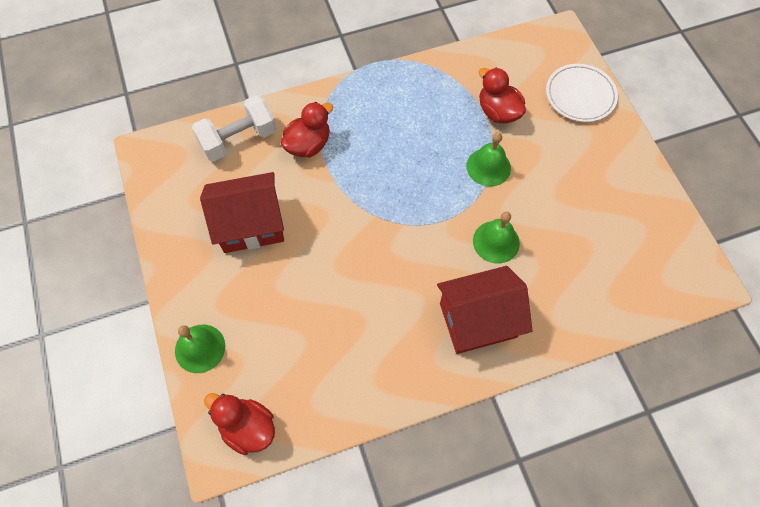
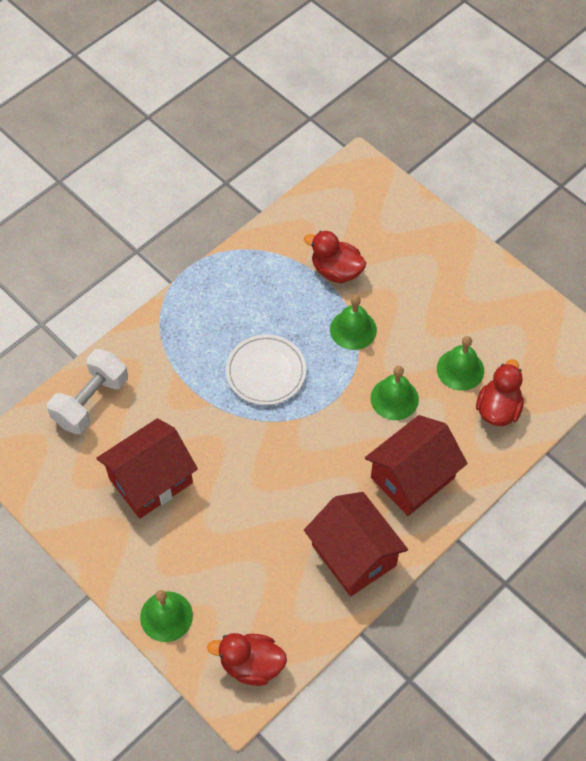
camera: 25 degrees left, 5 degrees down
(308, 145) = (165, 378): red duck -> red duck (498, 409)
(389, 368) = (353, 555): none -> red house
(569, 240) = (460, 369): none -> green bell
(580, 95) = (407, 223): white plate -> white plate (266, 372)

